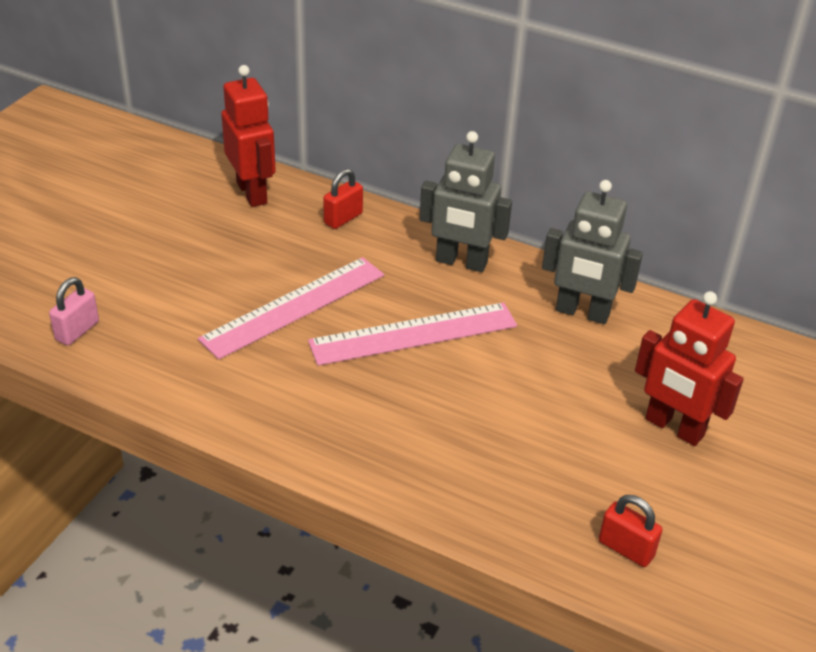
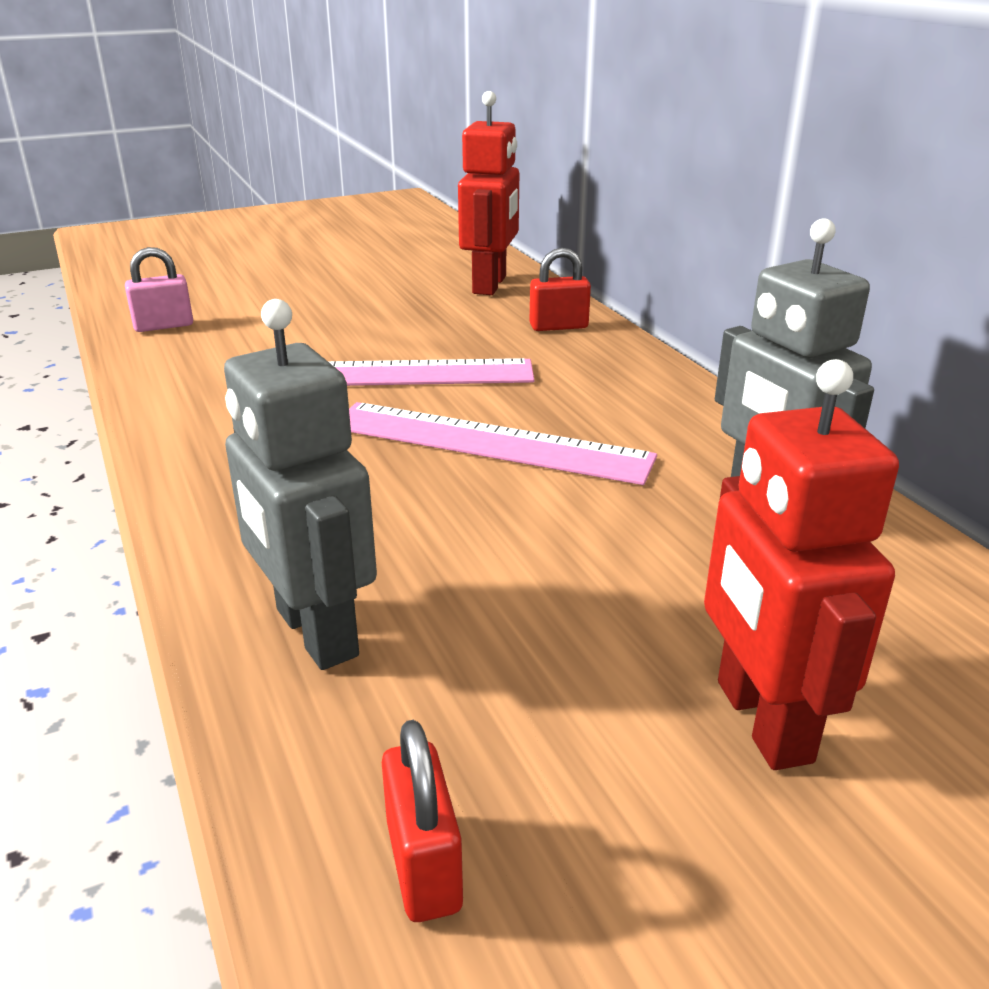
camera: 40 degrees right, 10 degrees down
(461, 262) = (652, 401): grey robot -> grey robot (315, 633)

